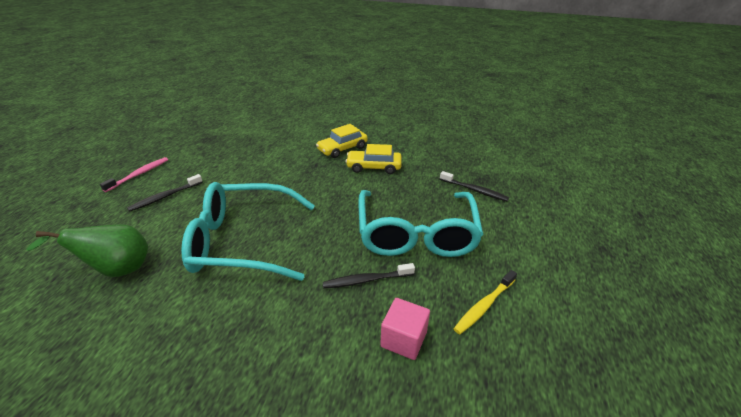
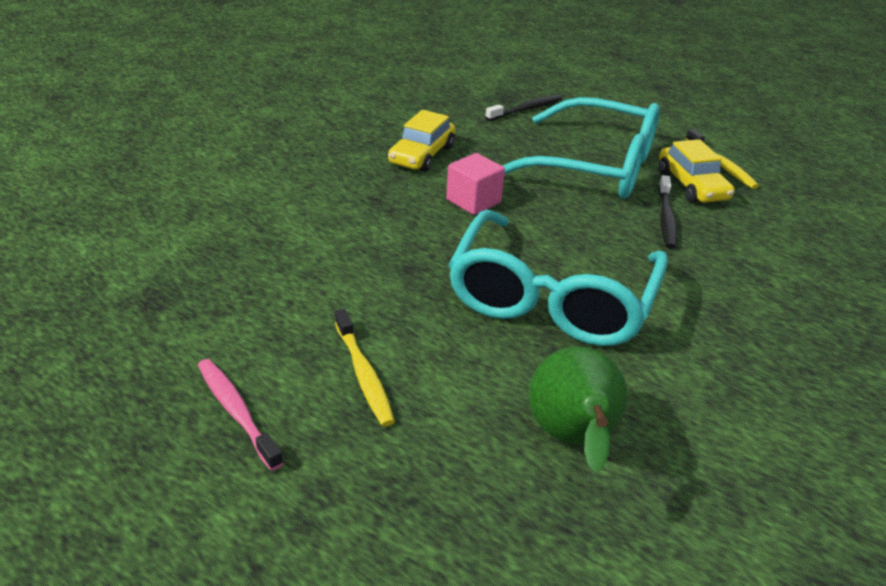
camera: 70 degrees left, 0 degrees up
(165, 197) = (364, 374): black toothbrush -> yellow toothbrush
(342, 149) = (343, 166): yellow car -> yellow car (691, 185)
(403, 339) = (758, 218): pink cube -> pink cube (473, 201)

